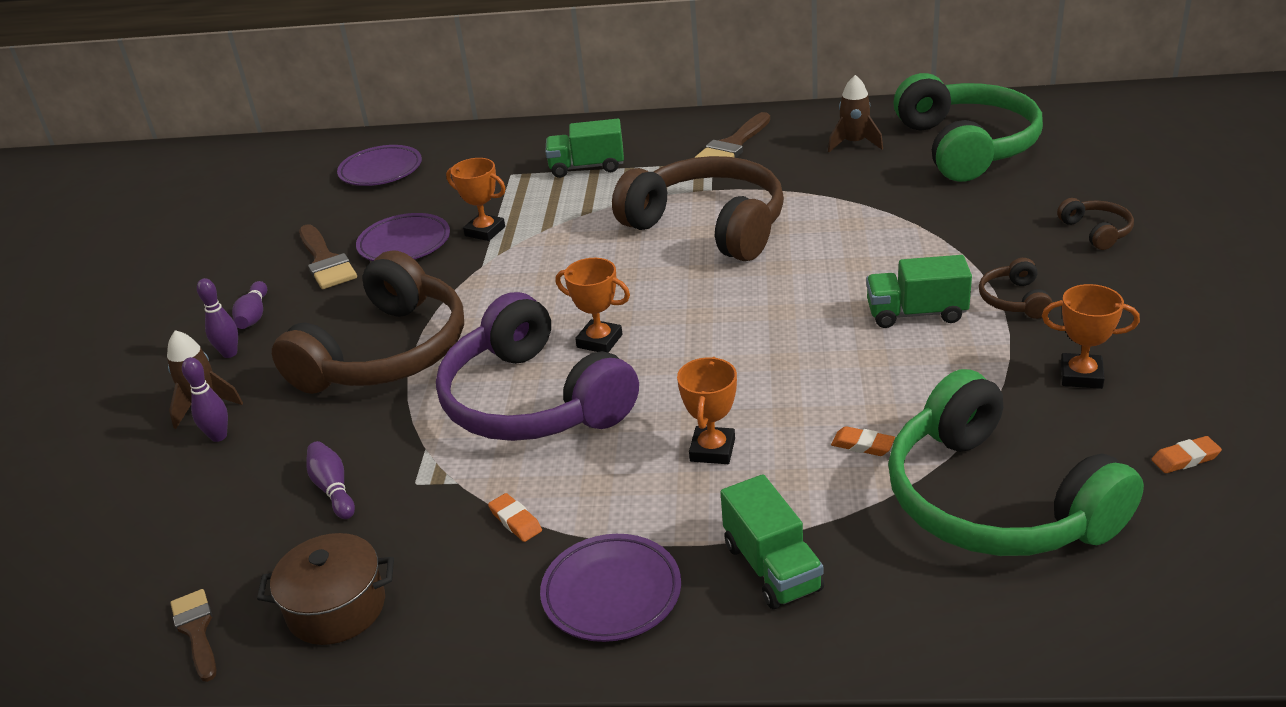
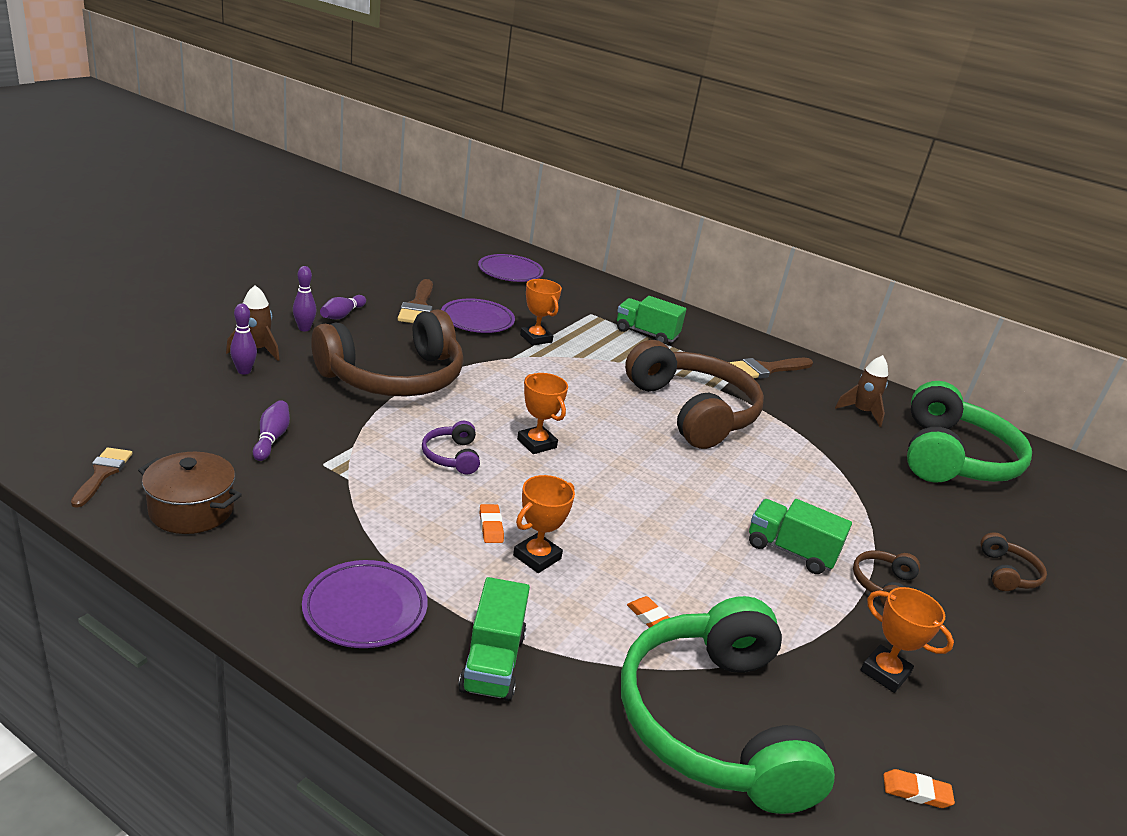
camera: 20 degrees right, 5 degrees down
(515, 521) = (356, 524): orange eraser -> orange eraser (491, 527)
(533, 401) = (452, 456): purple headphones -> purple headphones, size x0.41

